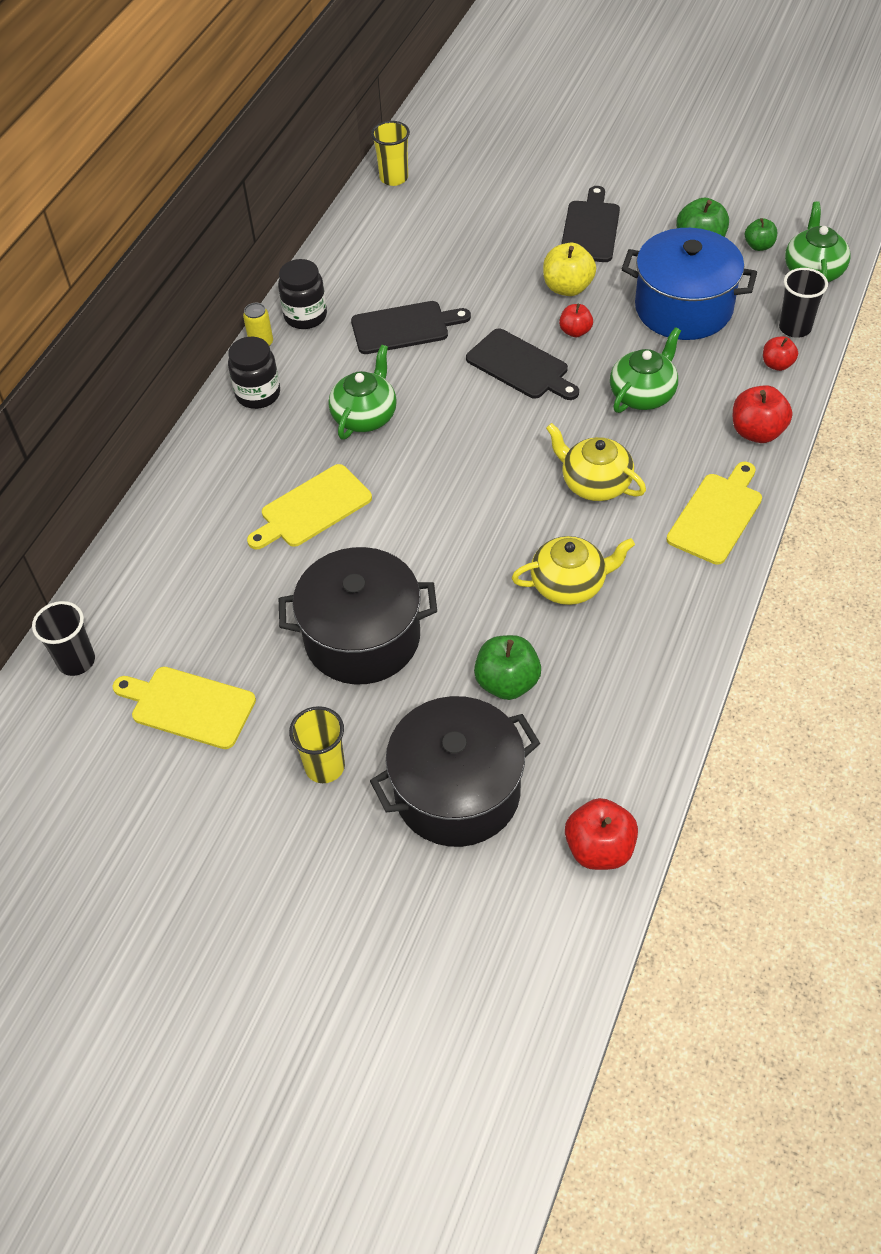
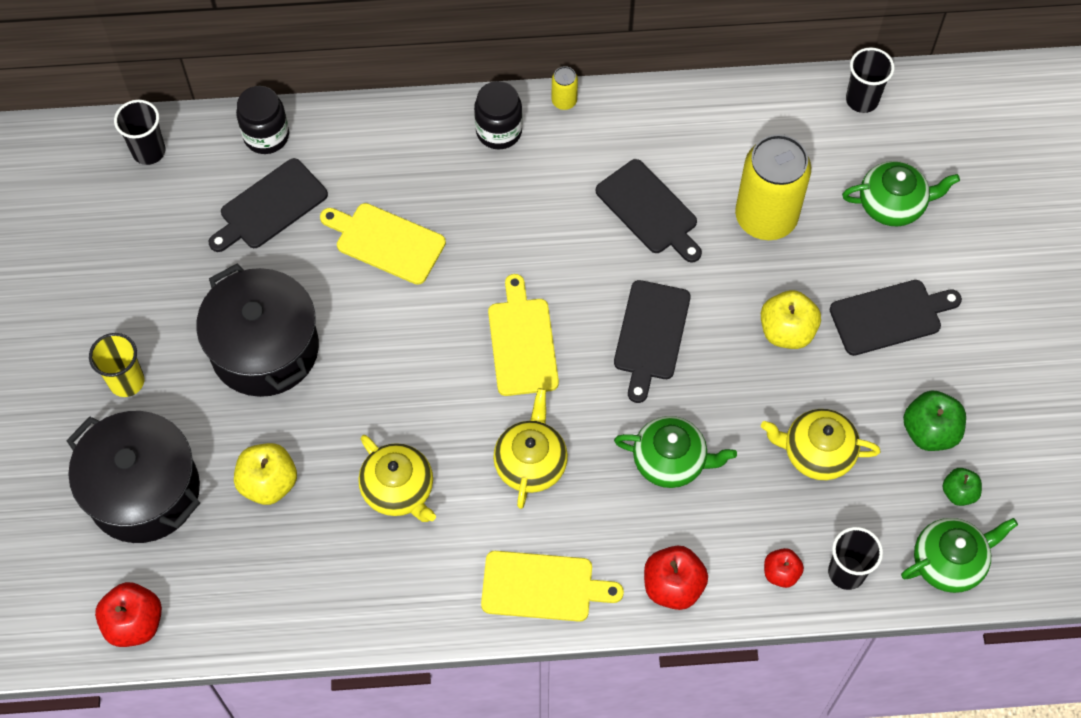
camera: 60 degrees right, 10 degrees up
(188, 706) = (141, 254): yellow cutting board -> yellow cutting board (522, 342)
(212, 583) = (270, 207): none -> black cutting board
(305, 316) = (619, 119): black jar -> black jar (266, 136)
(365, 416) = (517, 231): green teapot -> green teapot (892, 204)
(394, 178) = (862, 100): yellow cup -> black cup
(458, 264) = (766, 217): none -> yellow can
(507, 682) = (268, 483): green apple -> yellow apple
(575, 331) = (726, 364): red apple -> none
(683, 308) = (817, 452): blue pot -> yellow teapot

